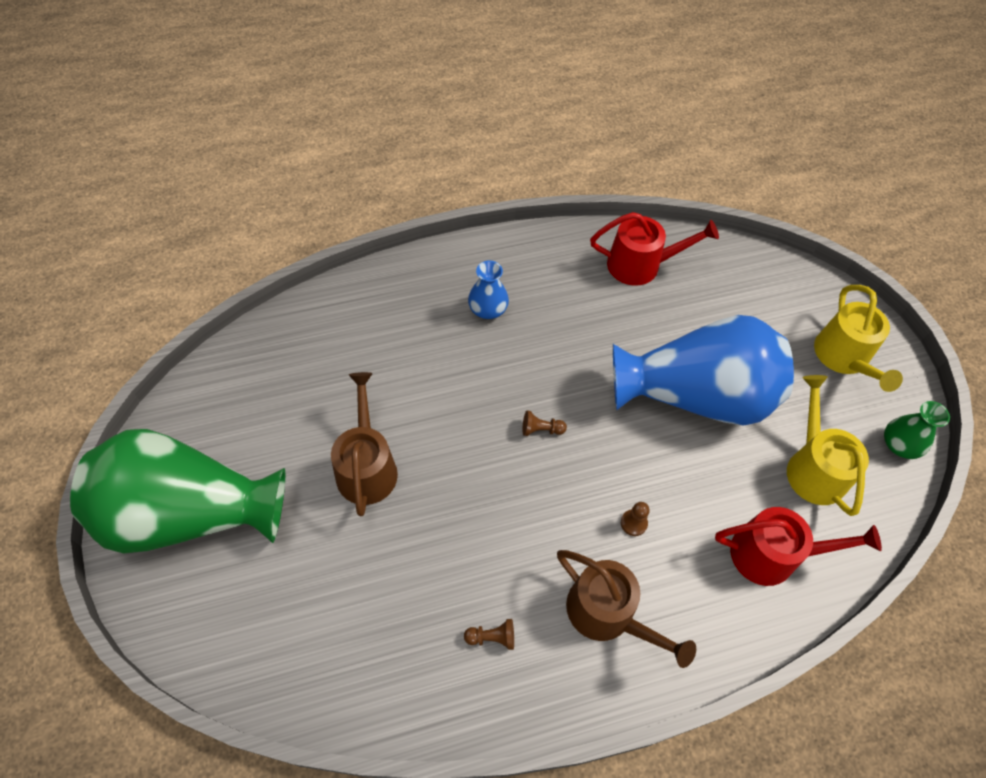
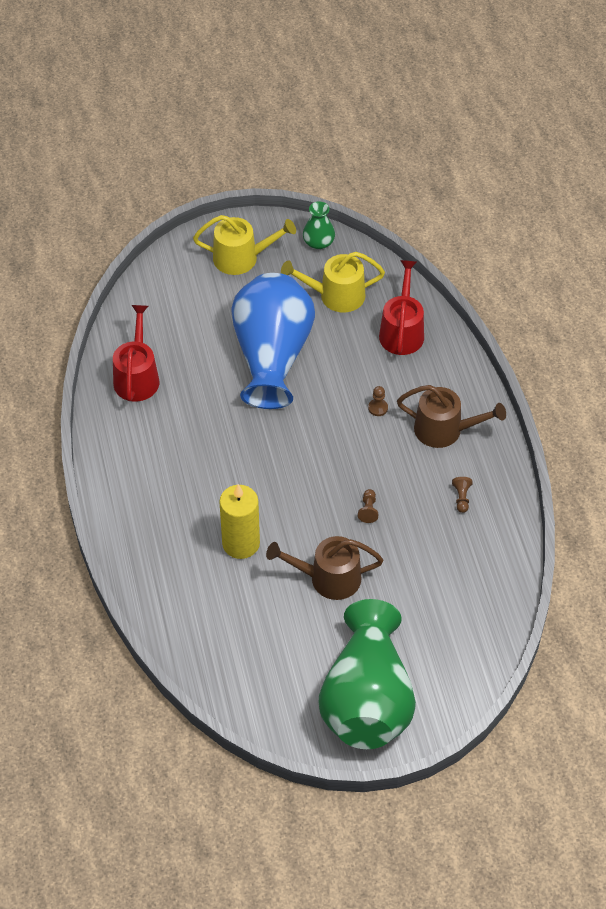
camera: 85 degrees left, 5 degrees down
(418, 373) = (241, 543): none -> yellow candle
(488, 309) = (177, 492): blue vase -> none
(541, 429) = (298, 460): brown pawn -> brown pawn (368, 510)
(607, 614) = (444, 430): brown watering can -> brown watering can turned 60 degrees clockwise

